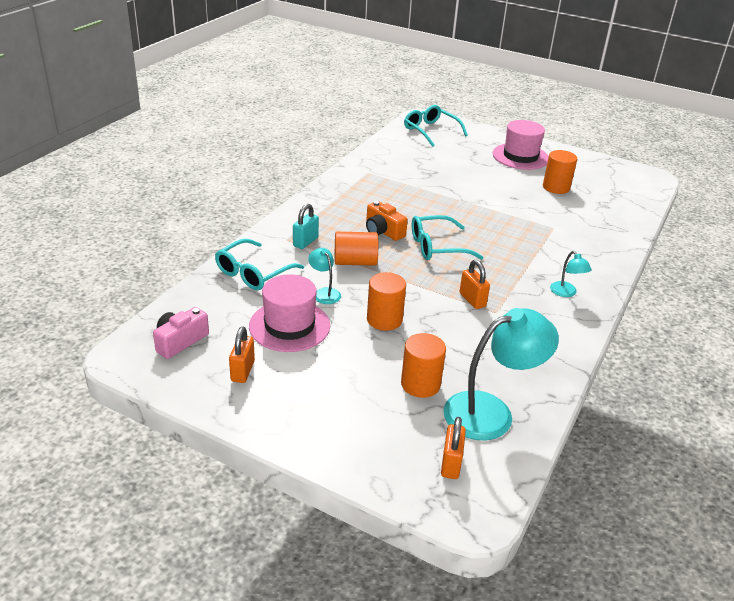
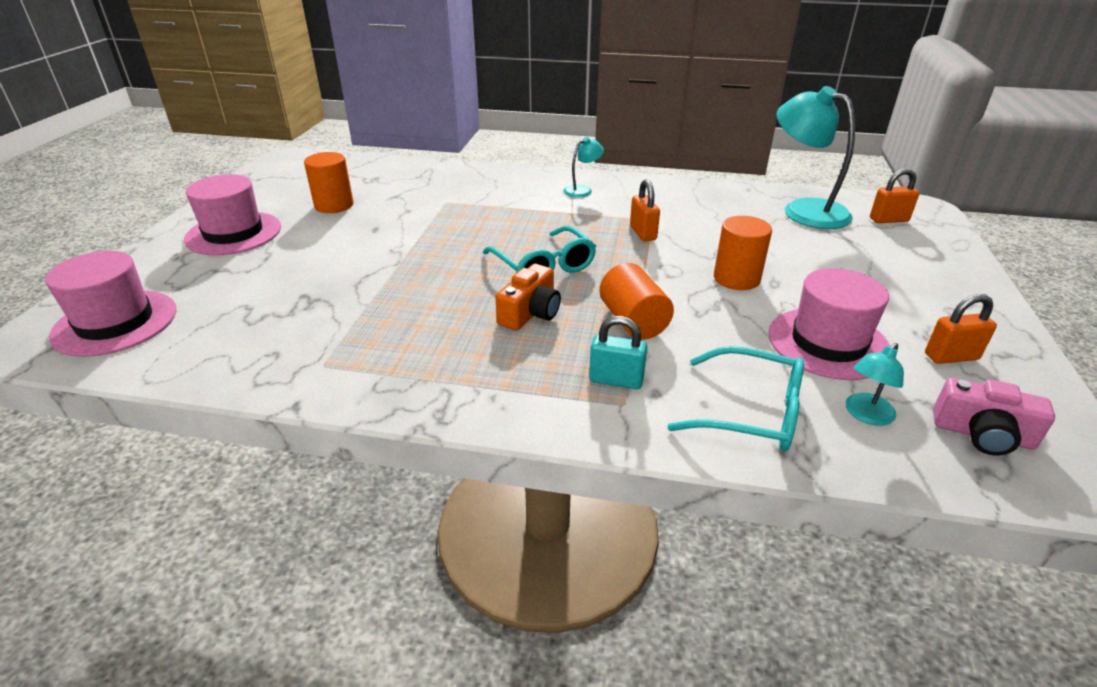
camera: 105 degrees left, 0 degrees up
(324, 293) = (730, 331): turquoise lamp -> turquoise lamp (865, 415)
(420, 384) = (814, 244): orange cylinder -> none
(431, 131) = (115, 323): turquoise glasses -> pink hat
(472, 300) = (643, 233): orange padlock -> orange padlock turned 60 degrees counterclockwise

